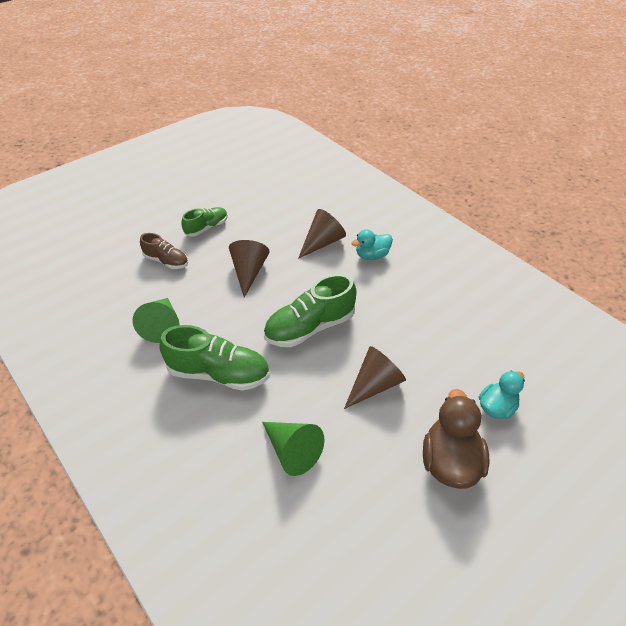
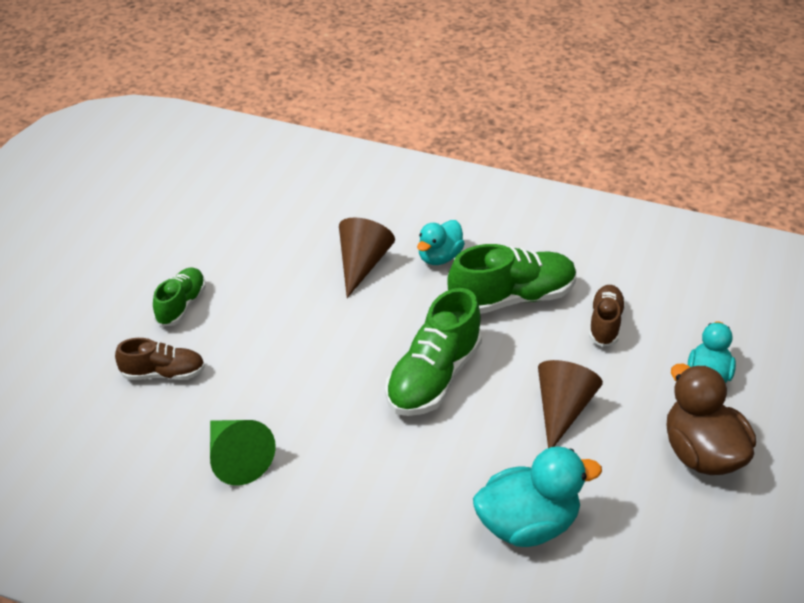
camera: 30 degrees left, 5 degrees down
(219, 373) = (365, 482): green shoe -> green shoe (512, 298)
(249, 272) = (295, 341): brown cone -> none
(292, 451) = (527, 525): green cone -> turquoise duck
(448, 340) = (605, 324): none -> brown shoe

